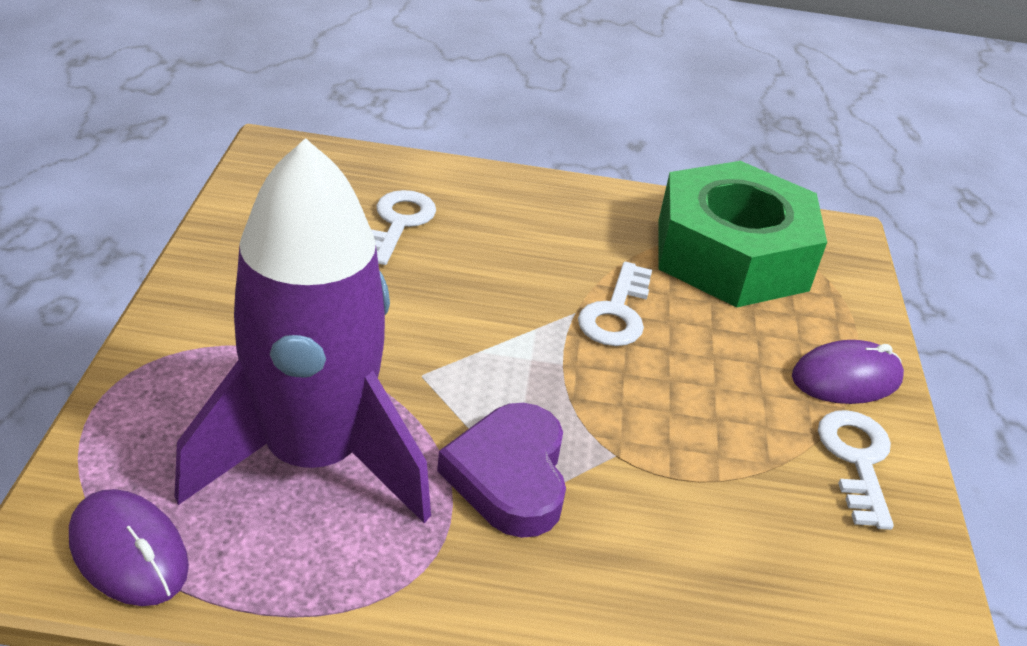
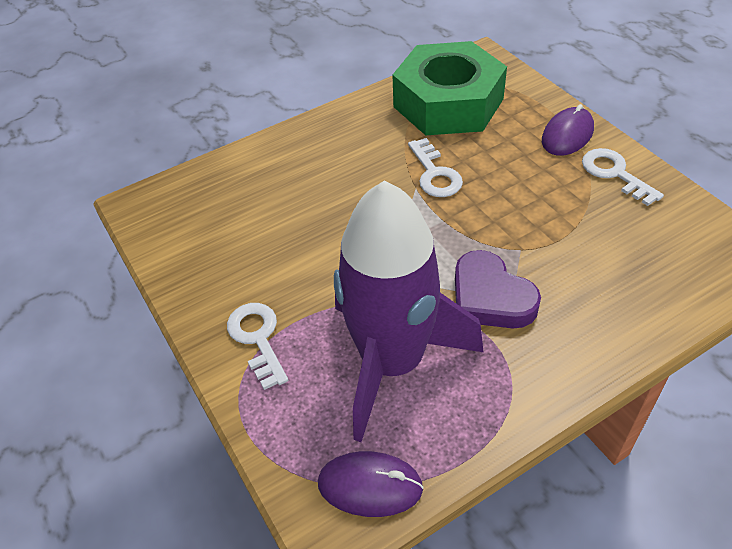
camera: 30 degrees left, 10 degrees up
(398, 223) = (267, 201): white key -> white key (257, 338)

